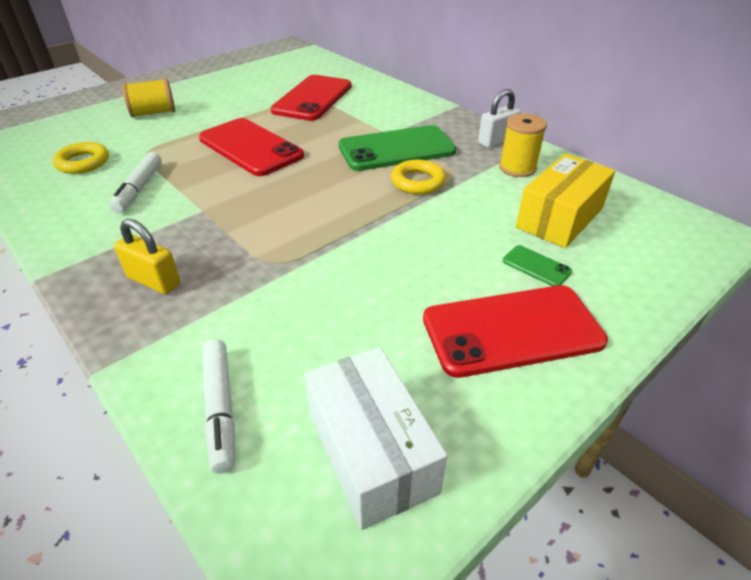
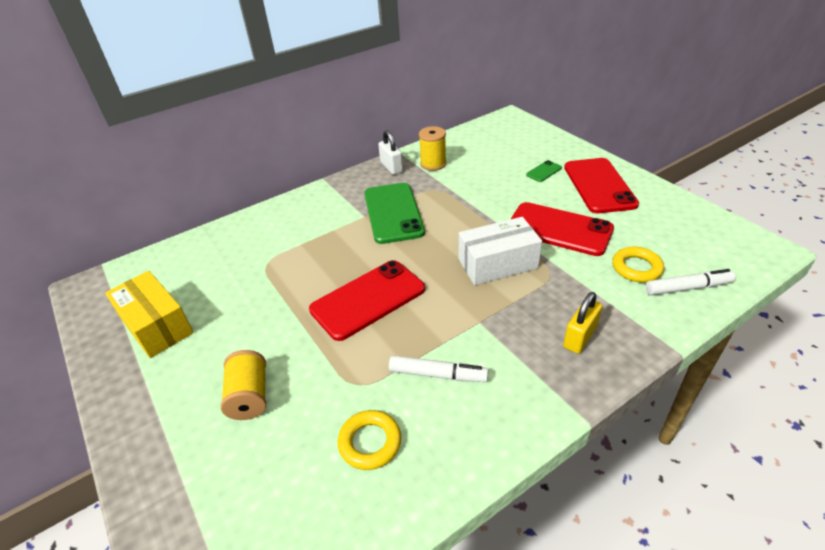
camera: 80 degrees left, 0 degrees up
(313, 98) = (269, 261): red phone -> red phone (559, 229)
(371, 451) = (694, 234): white box -> white box (498, 264)
(417, 182) = (446, 206): yellow ring -> yellow ring (636, 268)
(560, 218) = (495, 157): yellow box -> yellow box (157, 325)

